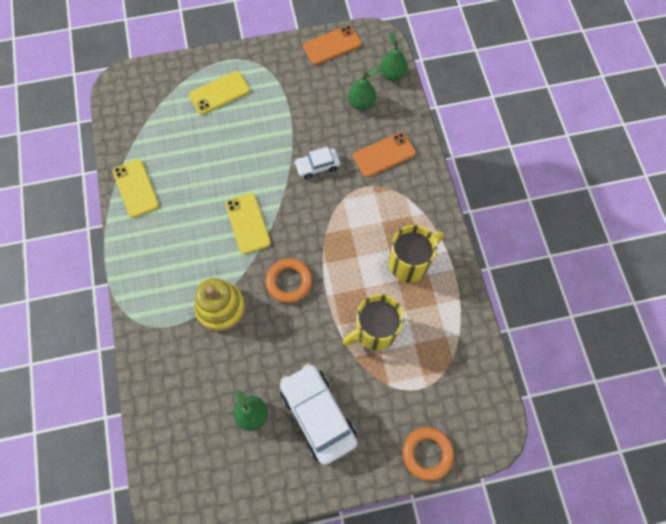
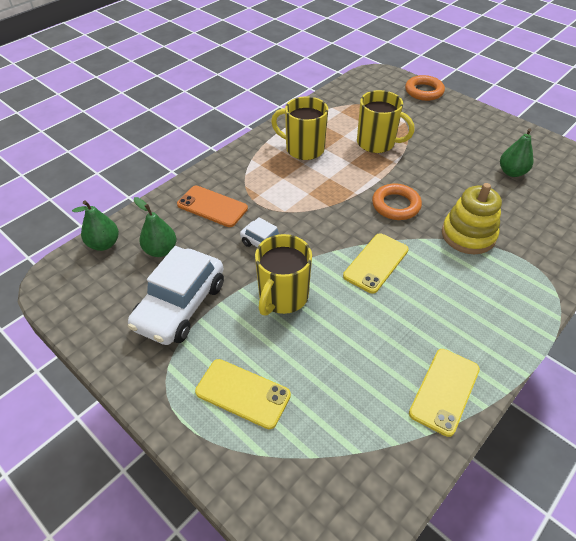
camera: 125 degrees left, 20 degrees down
(266, 150) = (283, 296): none -> yellow mug
(318, 415) = (466, 142): white car -> white car (180, 305)
(332, 45) = (89, 317): orange phone -> none

